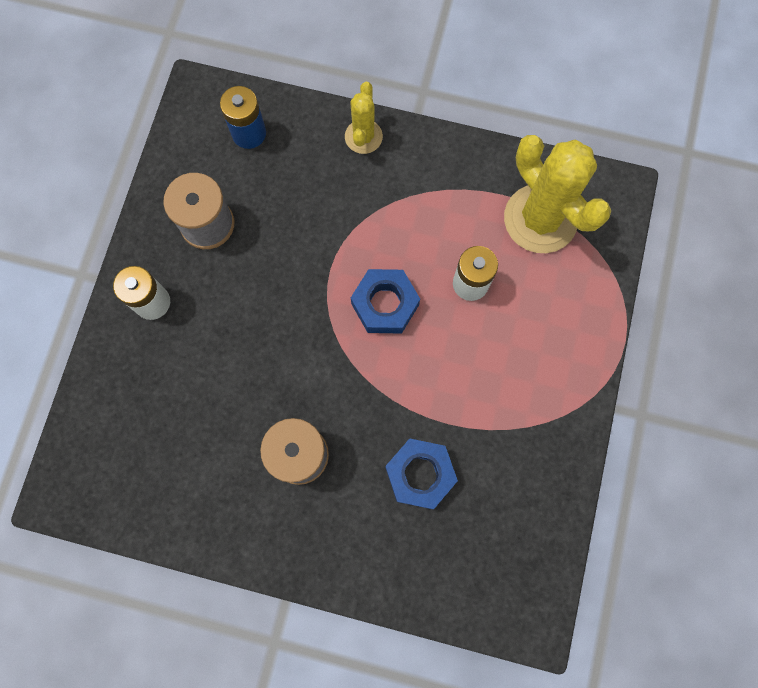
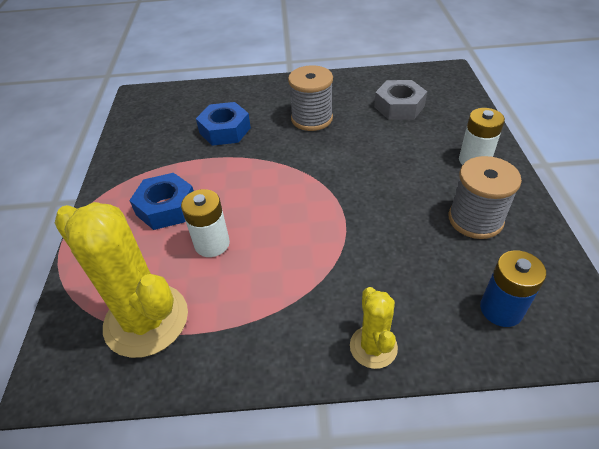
camera: 165 degrees right, 30 degrees down
(175, 436) = (399, 106): none -> grey nut
(385, 304) = (285, 209): blue nut -> blue nut (166, 207)

